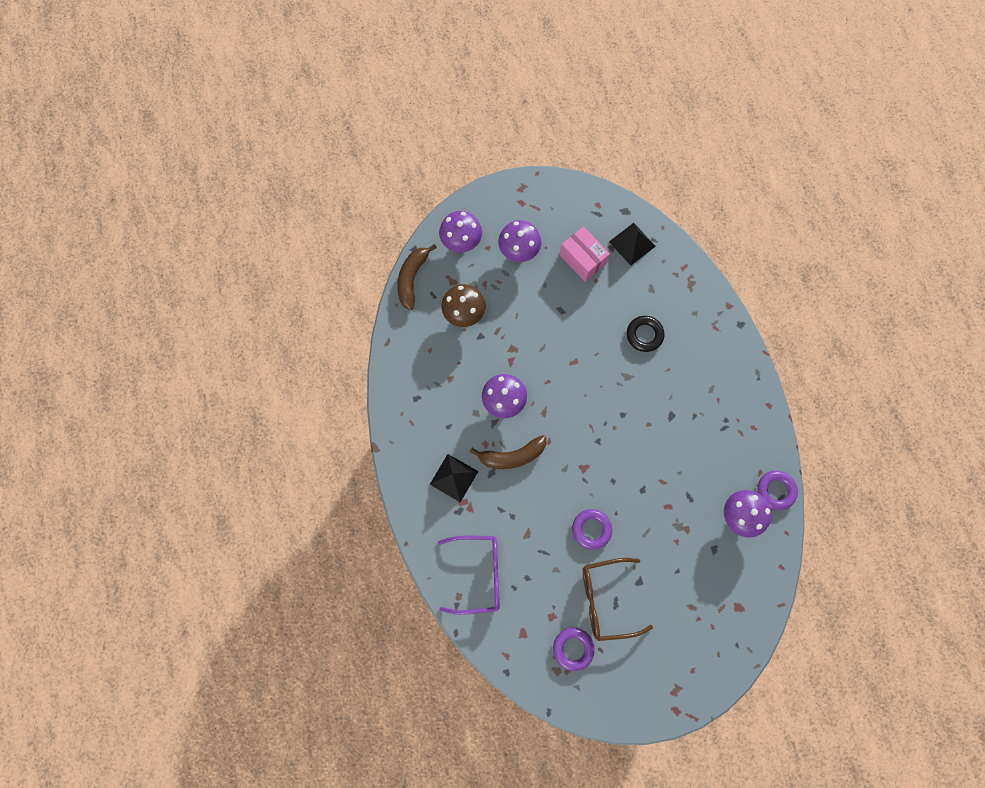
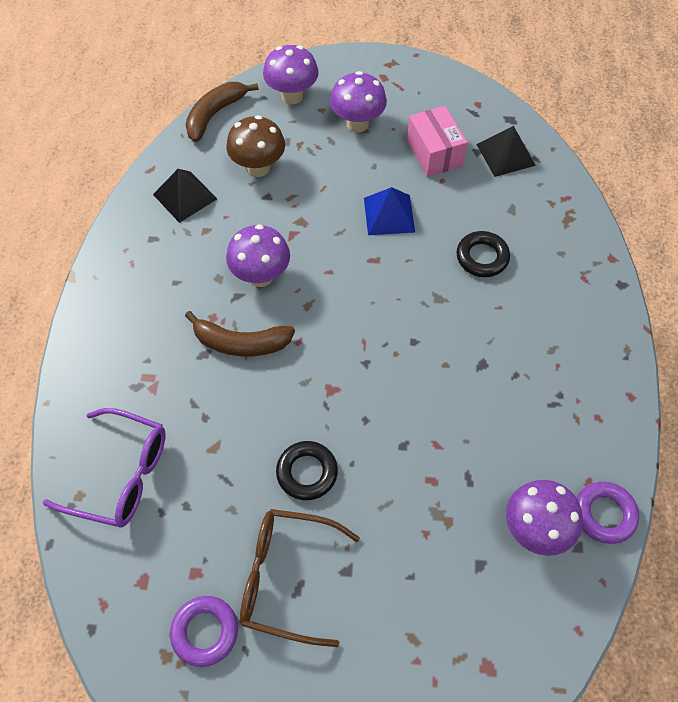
camera: 20 degrees right, 15 degrees down
(453, 477) = (151, 343): black pyramid -> black pyramid (185, 196)
(570, 322) = (389, 214): none -> blue pyramid
(591, 529) = (307, 472): purple ring -> black ring

